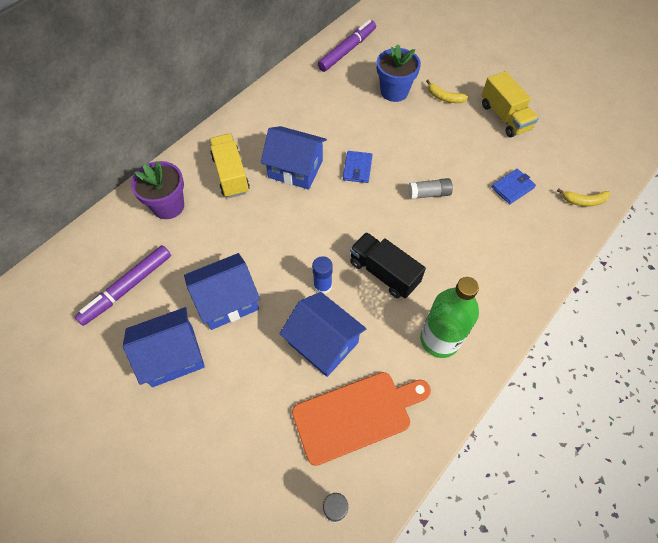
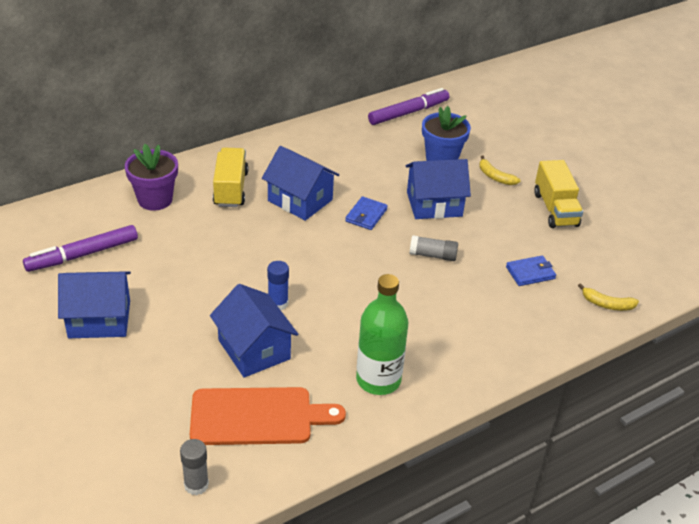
camera: 15 degrees right, 20 degrees down
(227, 301) = (174, 290): blue house -> blue house (434, 204)
(384, 273) = (348, 309): black truck -> none

